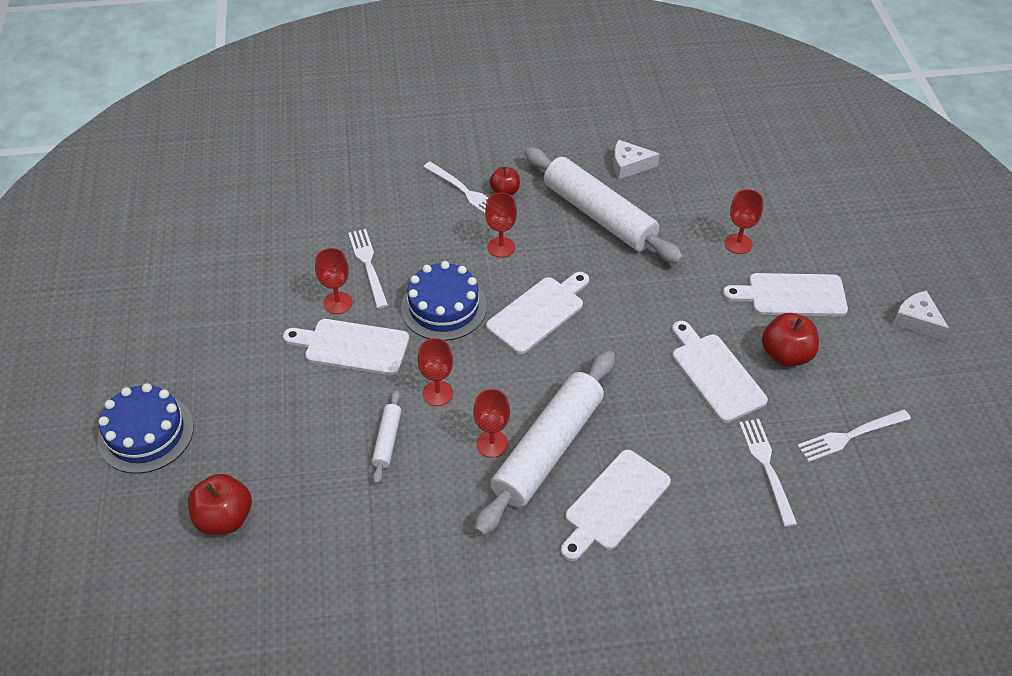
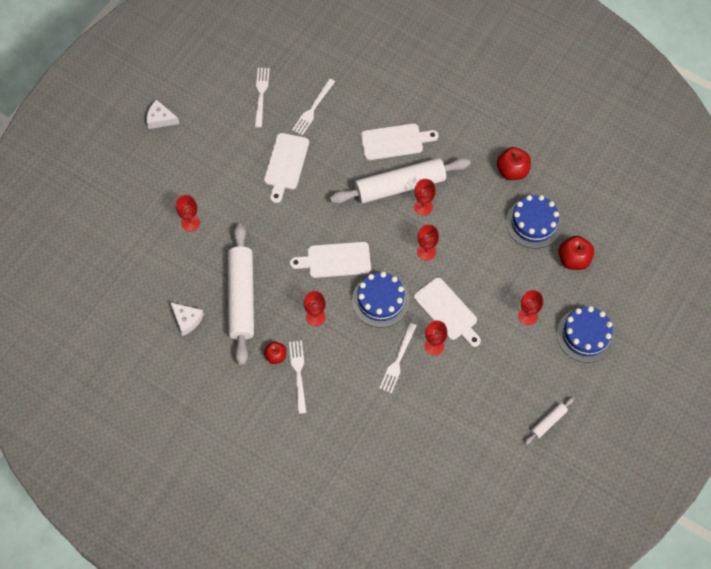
camera: 140 degrees left, 15 degrees up
(243, 405) = (527, 316): none -> red goblet
(320, 529) = (533, 223): none -> blue cake
(387, 440) = (470, 244): white rolling pin -> white rolling pin (548, 422)
(786, 355) = (242, 149): red apple -> red apple (512, 171)
(791, 295) = (201, 175): white cutting board -> none
(850, 436) = (261, 95): white fork -> white fork turned 105 degrees counterclockwise
(917, 320) = (160, 119): white cheese -> white cheese turned 105 degrees clockwise

